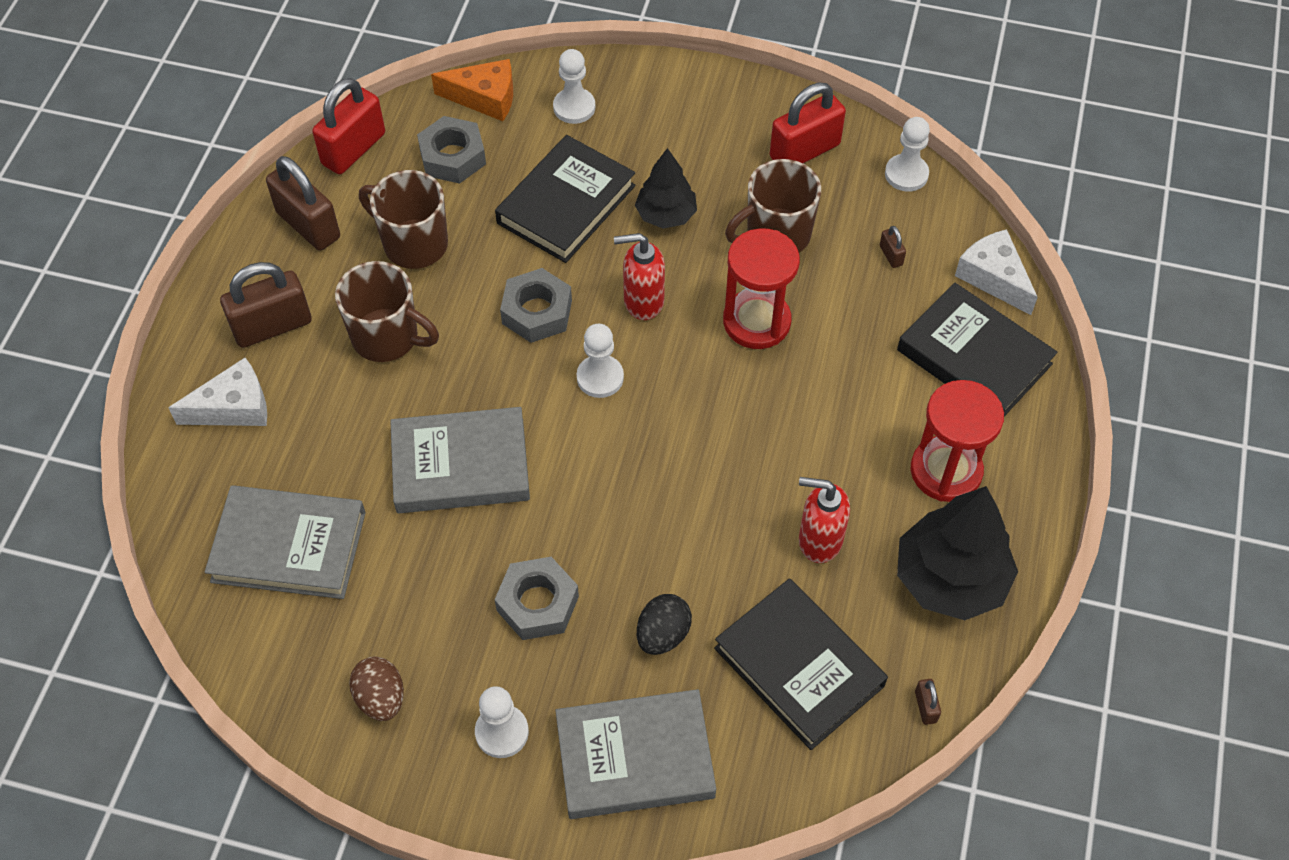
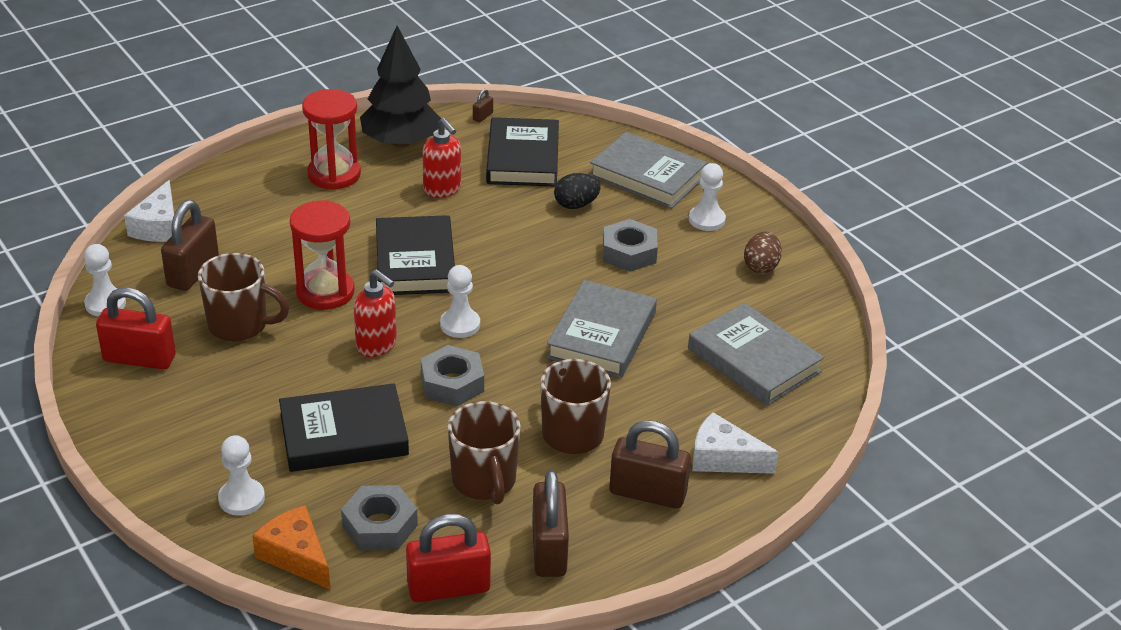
camera: 140 degrees left, 20 degrees down
(461, 466) = (602, 335): grey book -> grey book turned 75 degrees clockwise
(666, 215) = (288, 383): black tree -> none
(891, 255) = (193, 272): brown padlock -> brown padlock, size x2.33
(974, 357) = (236, 203): black book -> black book (415, 262)

